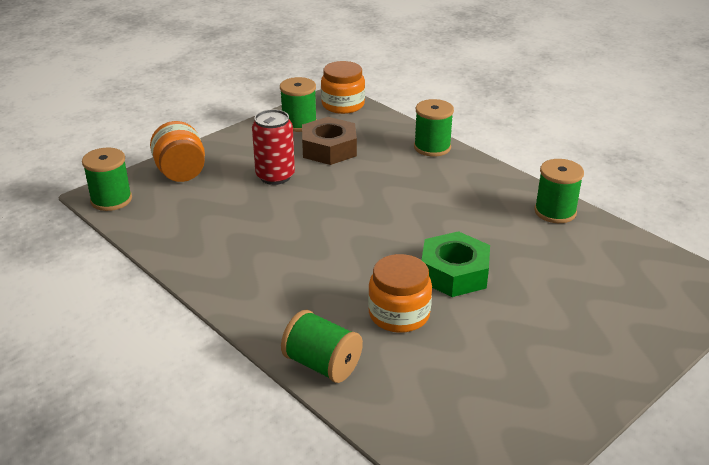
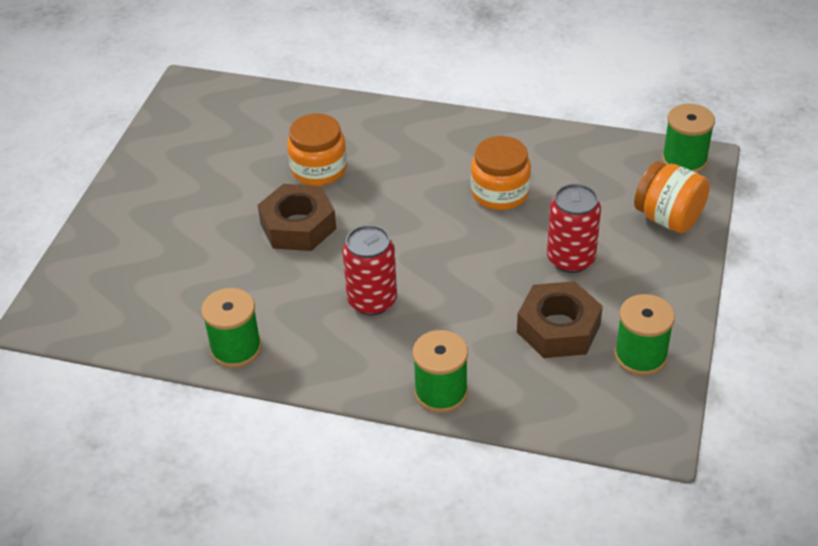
camera: 150 degrees right, 10 degrees up
(322, 364) = (346, 111): green spool -> none
(343, 105) = (628, 424): orange jar -> orange jar (500, 192)
(435, 203) = (372, 301): none -> red can
(454, 273) = (298, 226): green nut -> brown nut

